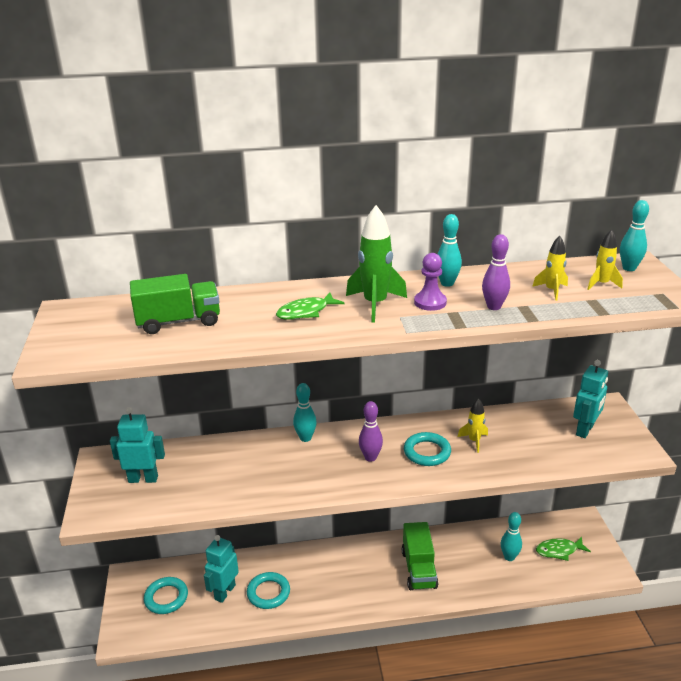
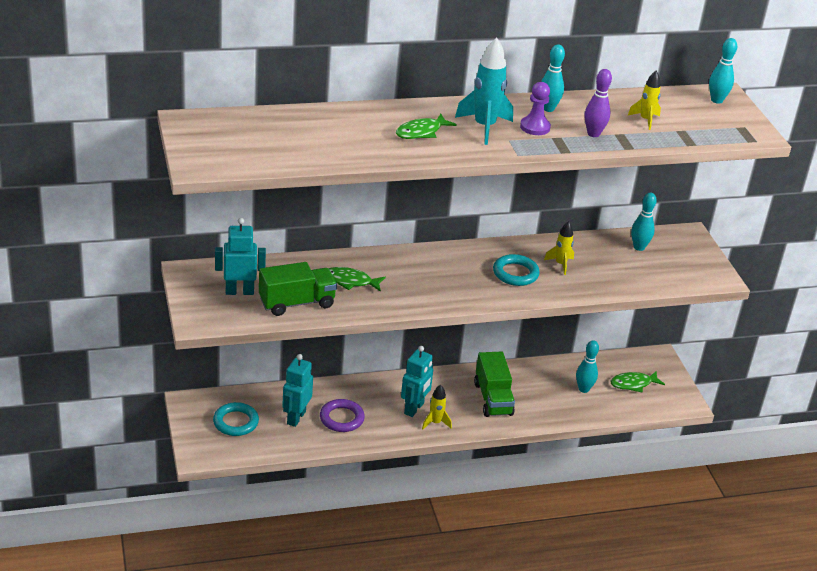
camera: 10 degrees left, 5 degrees up
(179, 322) = (304, 137): green truck -> green truck (297, 303)
(257, 465) = (350, 281): none -> green fish
(268, 593) = (341, 418): turquoise ring -> purple ring
(305, 438) = (393, 257): turquoise bowling pin -> turquoise bowling pin (639, 247)
(370, 457) = (461, 277): purple bowling pin -> none
(375, 304) = (484, 127): green rocket -> turquoise rocket
(585, 430) = (667, 257): turquoise robot -> turquoise robot (414, 409)
(601, 284) = (690, 115): yellow rocket -> yellow rocket (435, 423)

